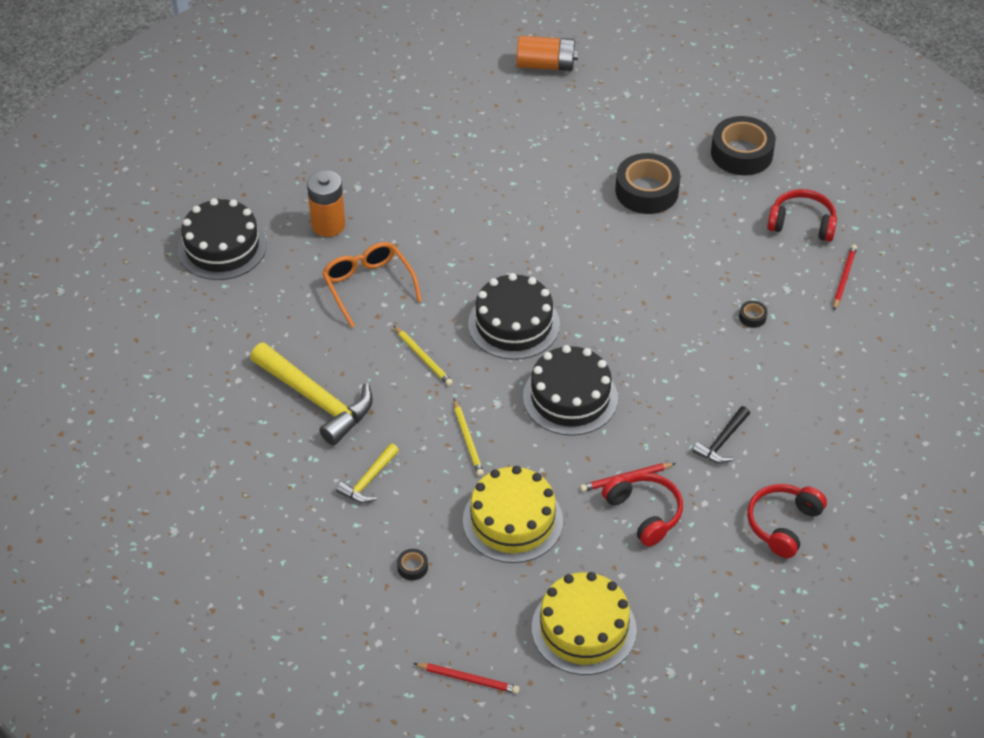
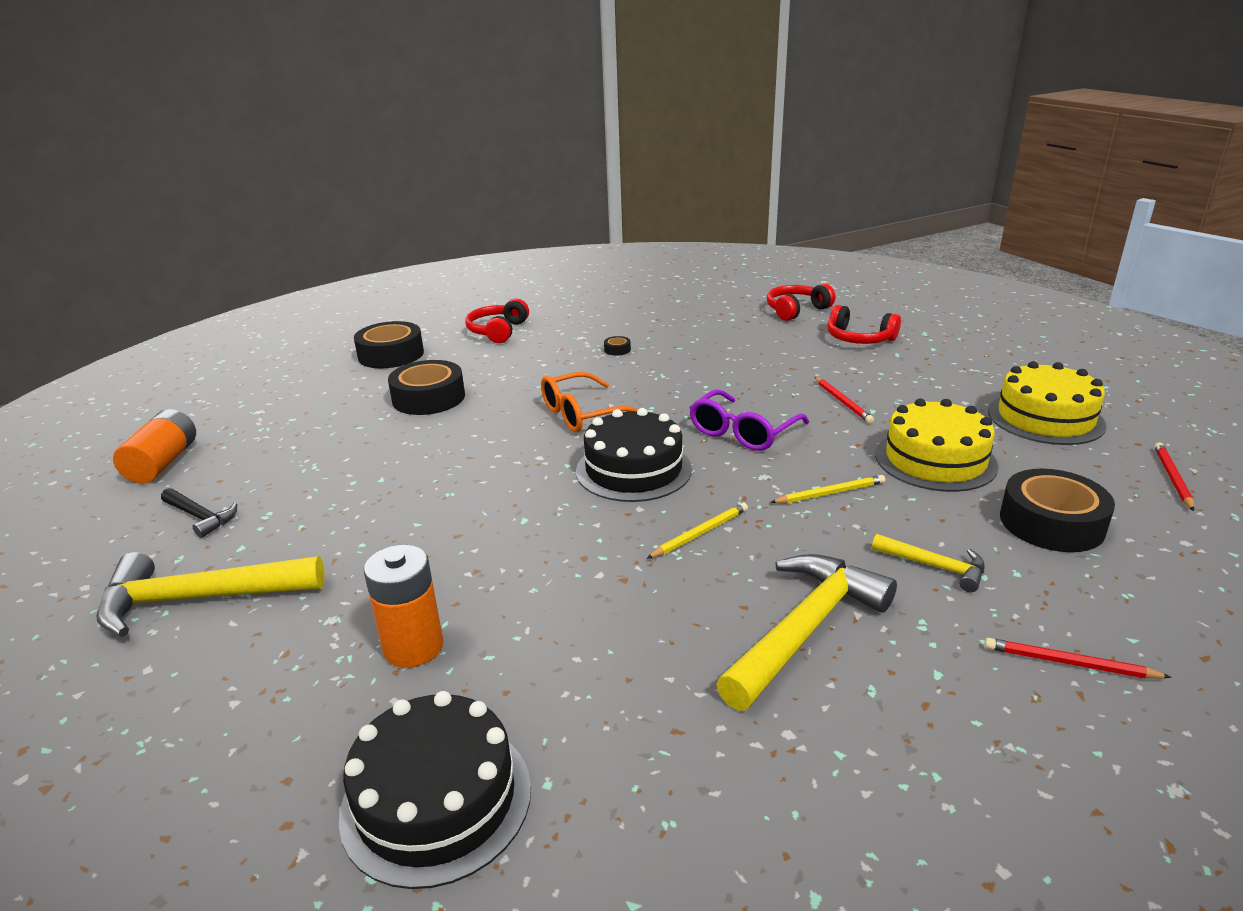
camera: 90 degrees left, 20 degrees down
(368, 286) = (561, 592): orange glasses -> orange glasses (582, 414)
(384, 128) = (200, 598): none -> yellow hammer
(412, 567) = (1051, 523): black tape -> black tape, size x2.46
(570, 397) = (742, 432): black cake -> purple glasses
(644, 513) = (881, 393): red headphones -> red headphones (796, 310)
(722, 441) = (776, 361): black hammer -> black hammer (200, 517)
(843, 278) = (569, 317): red pencil -> red pencil (1069, 663)

